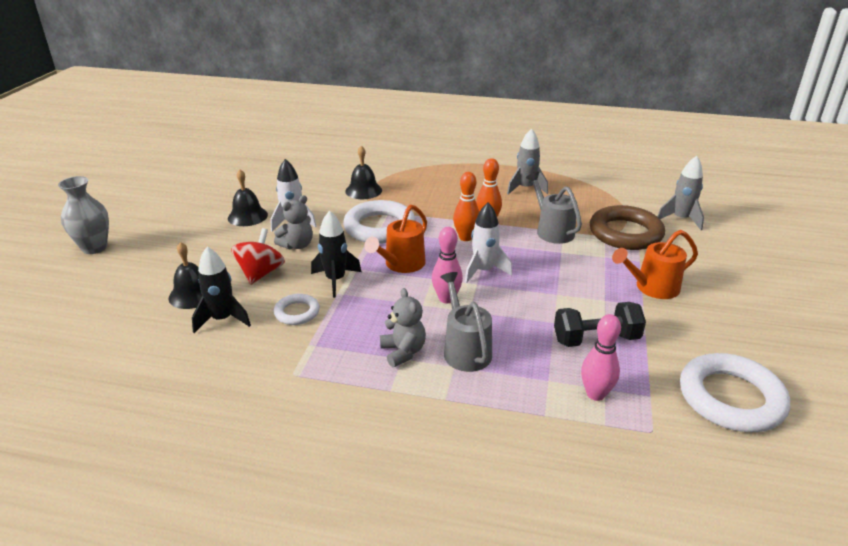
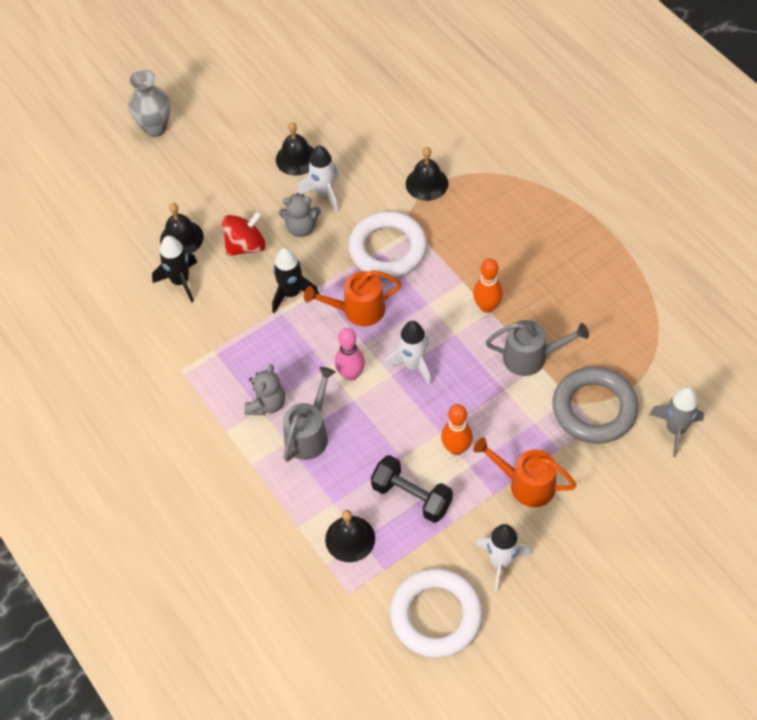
camera: 45 degrees right, 25 degrees up
(297, 312) = (234, 310): white ring -> none
(465, 237) = (445, 313): orange bowling pin -> orange bowling pin (456, 448)
(525, 188) = (582, 282): grey rocket -> none
(552, 230) = (531, 357): grey watering can -> grey watering can turned 75 degrees clockwise
(595, 394) = (350, 538): pink bowling pin -> black bell
(625, 233) = (594, 409): brown ring -> grey ring
(711, 337) = (501, 562): none -> white rocket

